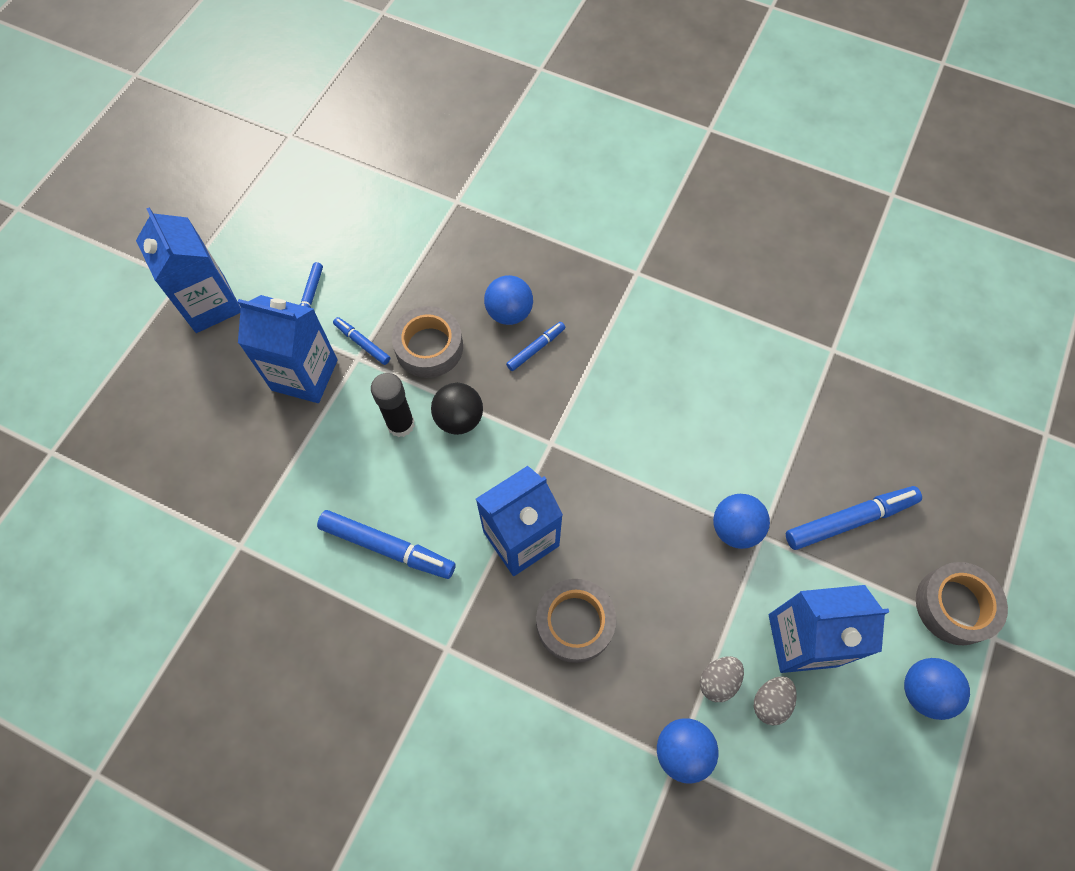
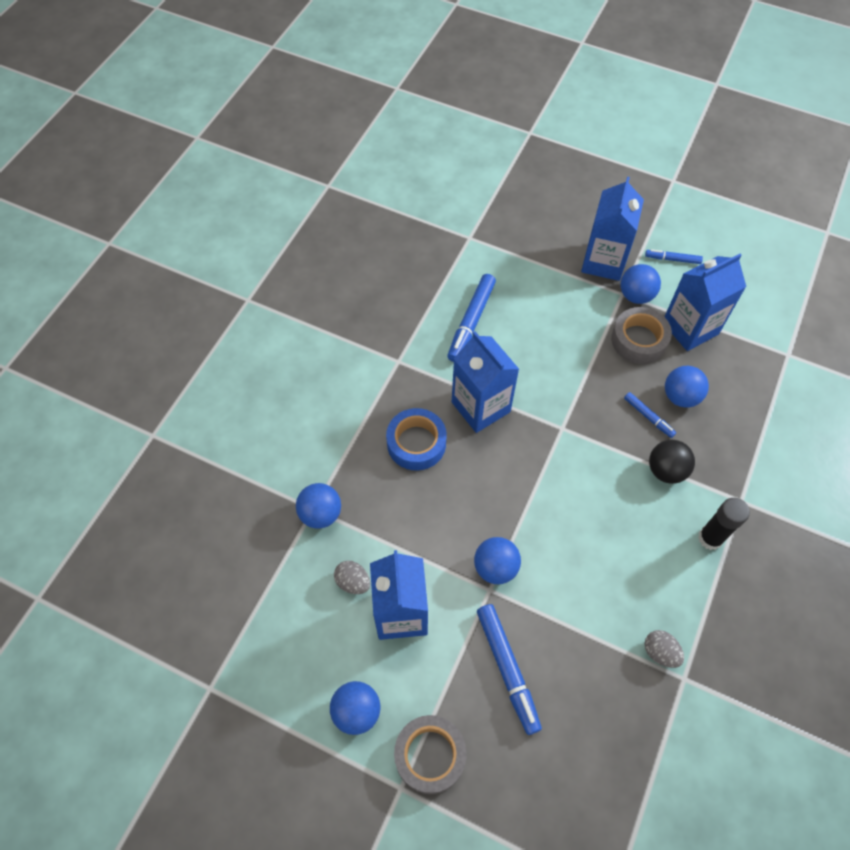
camera: 90 degrees right, 5 degrees down
(210, 304) = (655, 200): blue carton -> blue carton (690, 328)
(362, 343) = (636, 295): blue marker -> blue ball
(401, 424) = (569, 324): black glue stick -> black glue stick (710, 538)
(459, 419) = (577, 363): black ball -> black ball (666, 470)
(575, 622) = (416, 443): grey tape -> blue tape
(718, 681) = (370, 543): grey egg -> grey egg (660, 652)

